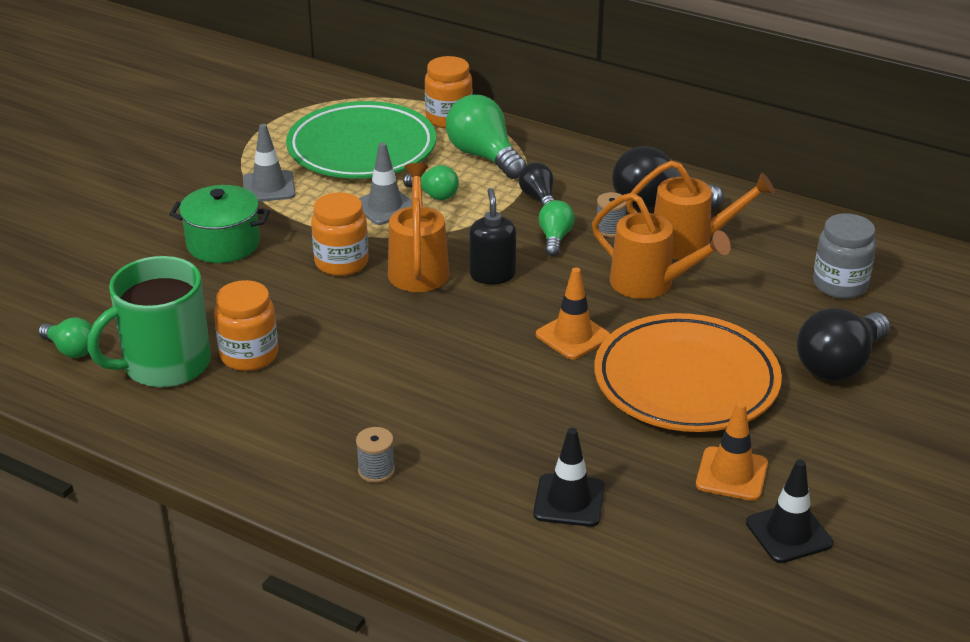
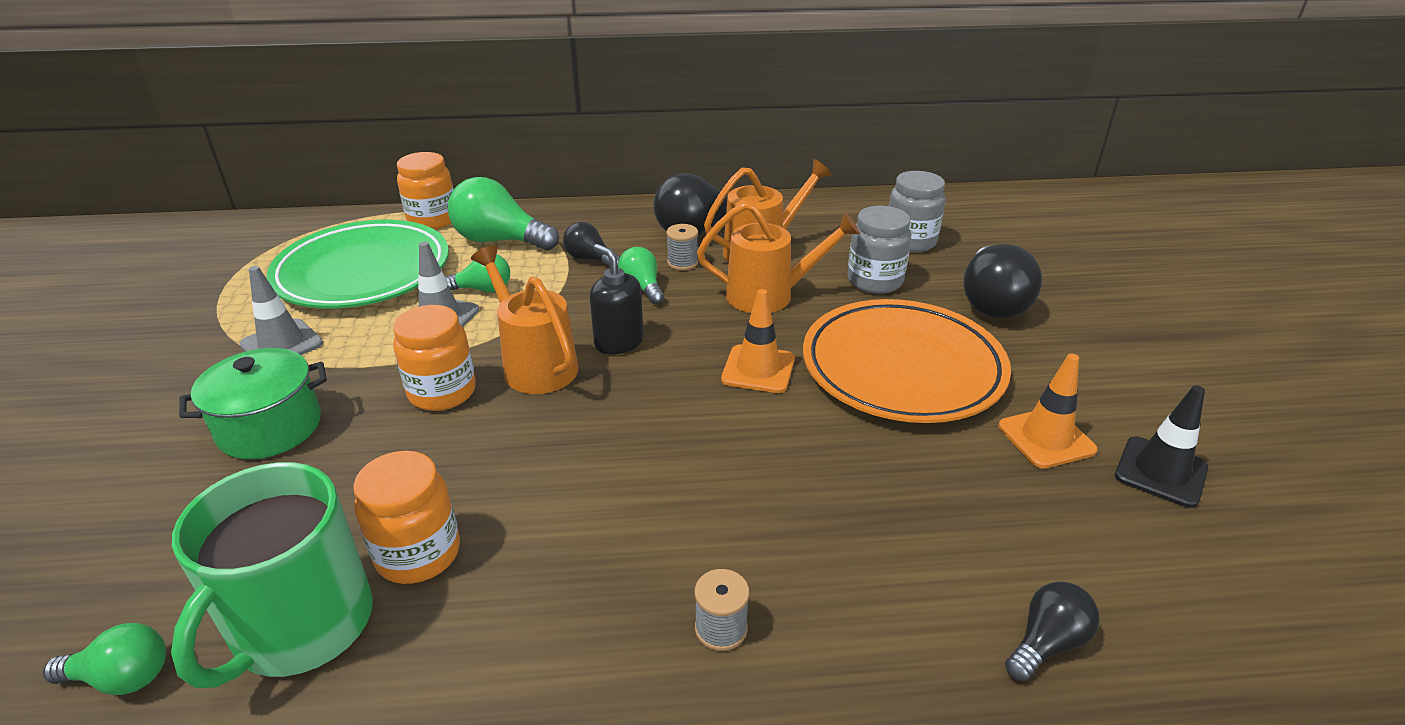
camera: 35 degrees left, 0 degrees up
(558, 571) = (1046, 643): none -> black light bulb
(569, 501) = (954, 547): black traffic cone -> none
(757, 306) = (875, 281): none -> grey jar

